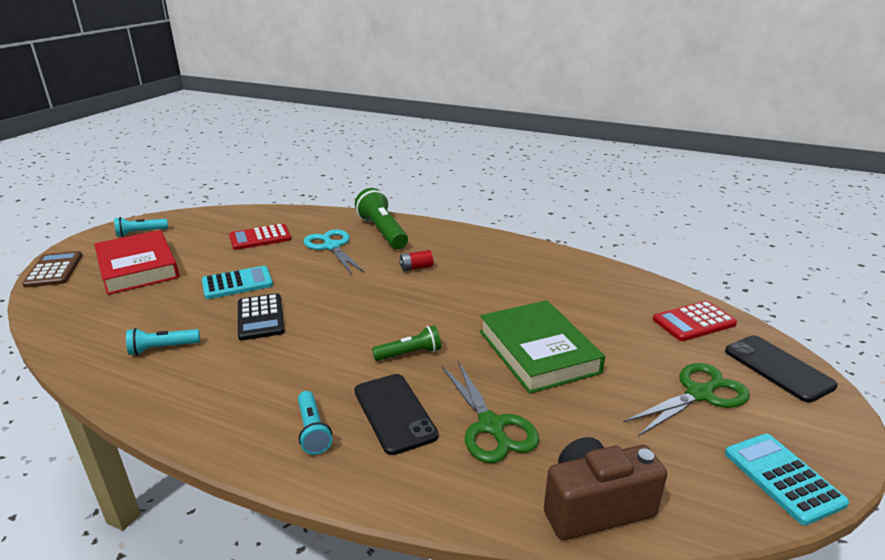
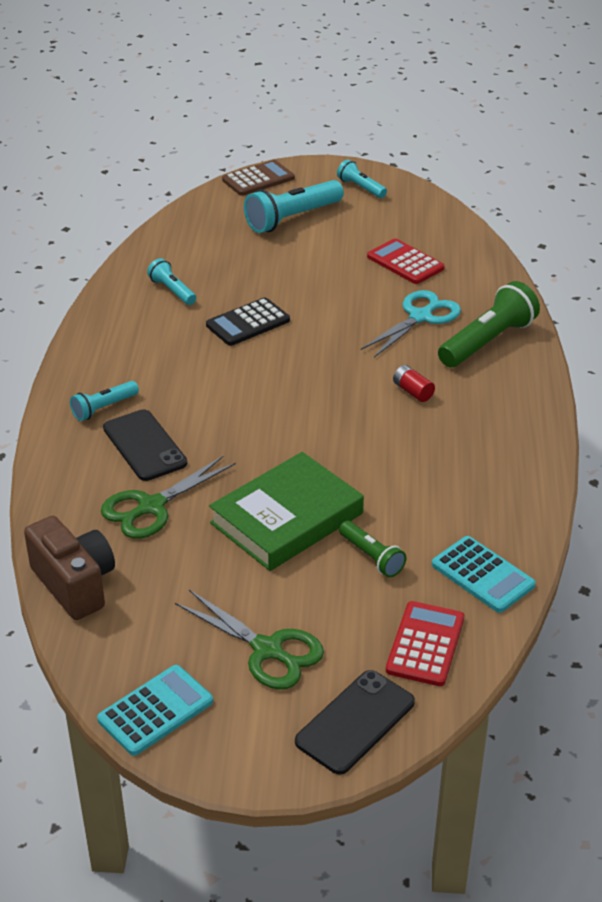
camera: 70 degrees right, 10 degrees up
(138, 267) = (292, 218): red book -> turquoise flashlight
(237, 283) = (299, 286): turquoise calculator -> turquoise calculator (482, 575)
(394, 413) = (144, 446): black phone -> black phone turned 75 degrees counterclockwise
(410, 354) = (237, 431): green flashlight -> green flashlight (371, 557)
(693, 322) = (425, 644): red calculator -> red calculator turned 60 degrees clockwise

